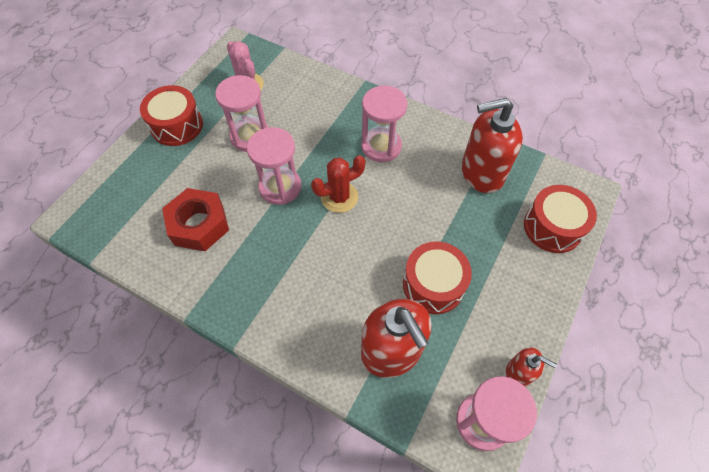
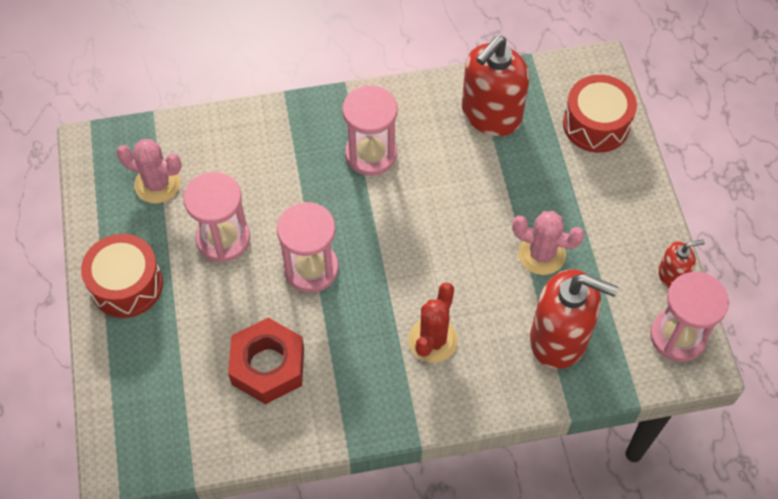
camera: 40 degrees left, 0 degrees up
(339, 197) = (380, 236): red cactus -> red cactus (433, 340)
(433, 285) = (541, 254): red drum -> pink cactus

